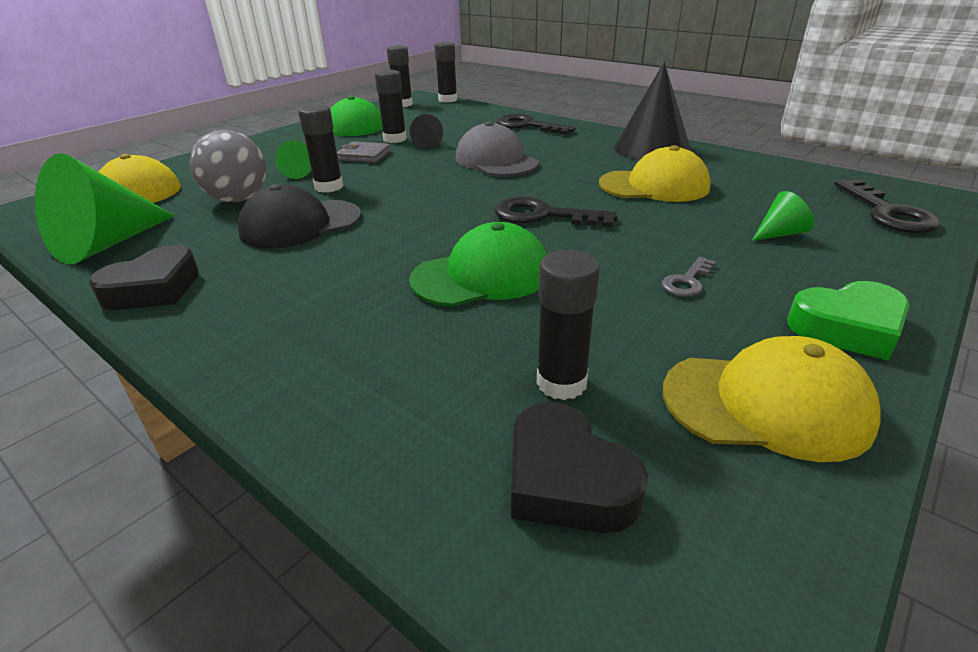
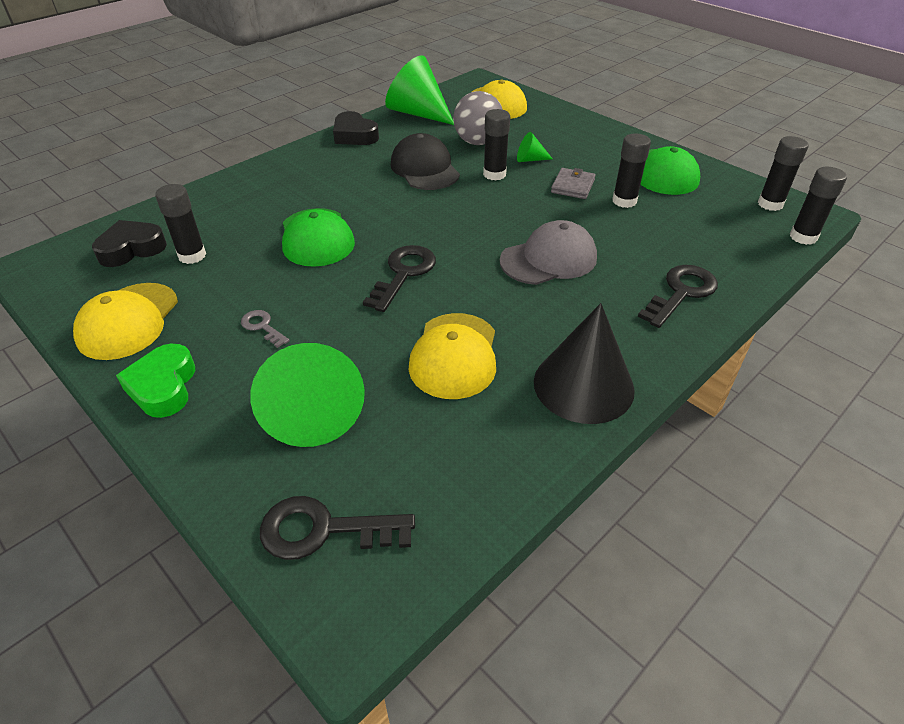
camera: 95 degrees right, 10 degrees up
(428, 144) = (607, 220): black cone -> none
(779, 234) = (312, 410): green cone -> green cone, size x2.19

